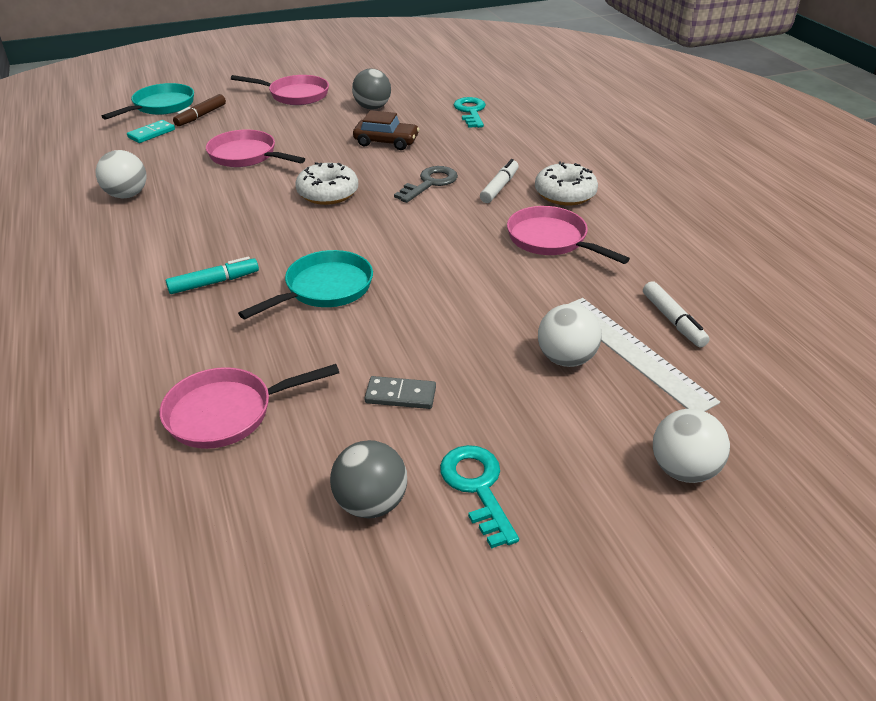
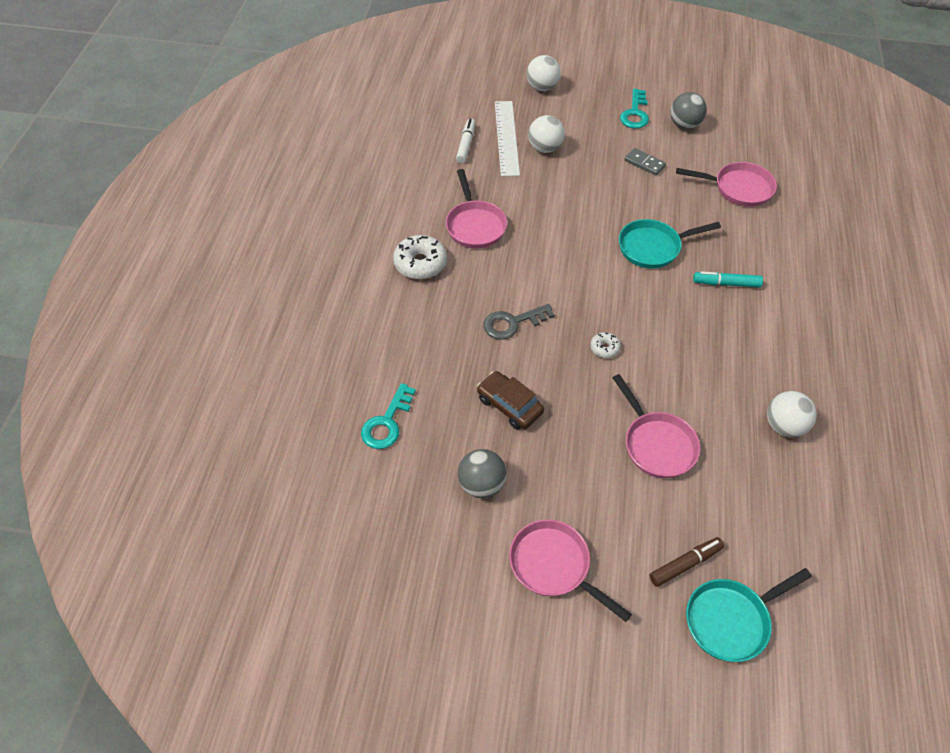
camera: 150 degrees left, 15 degrees up
(151, 133) = (750, 545): turquoise domino -> none
(328, 193) = (604, 348): white donut -> white donut, size x0.52
(499, 187) = (462, 293): white marker -> none

